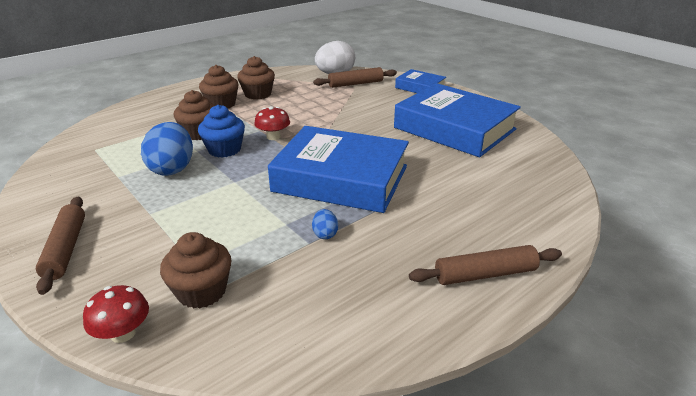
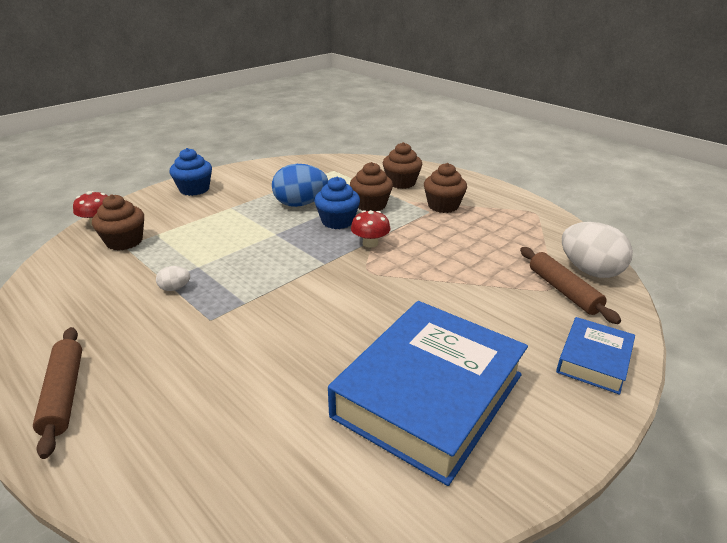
camera: 85 degrees right, 0 degrees up
(65, 249) = (194, 189): brown rolling pin -> blue cupcake
(258, 94) = (481, 222): brown cupcake -> brown cupcake (401, 183)
(325, 234) = (175, 288): blue egg -> white egg
(341, 178) = (275, 292): blue book -> none

